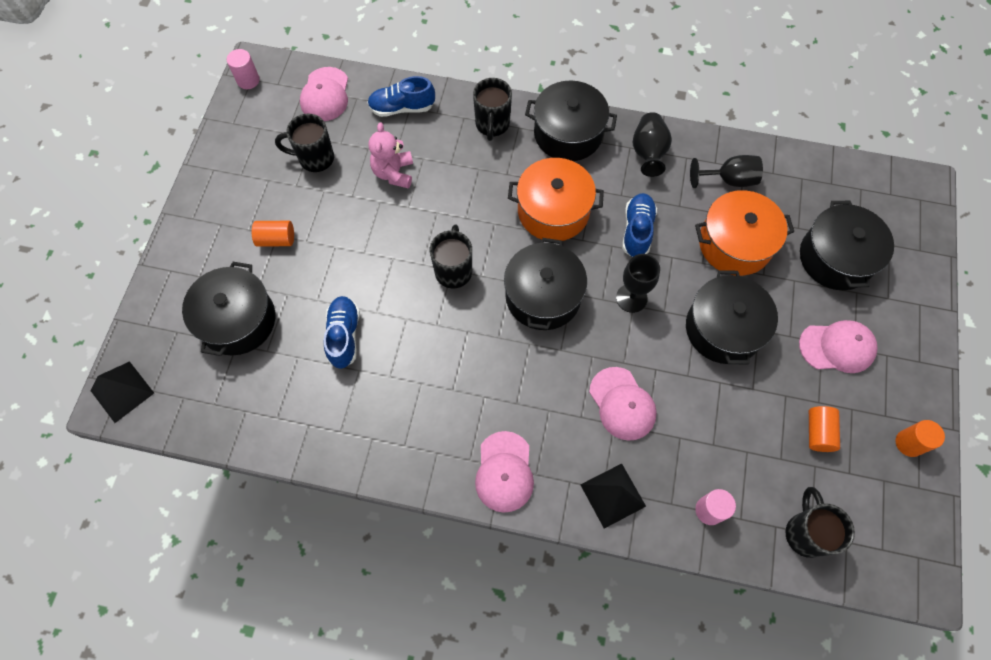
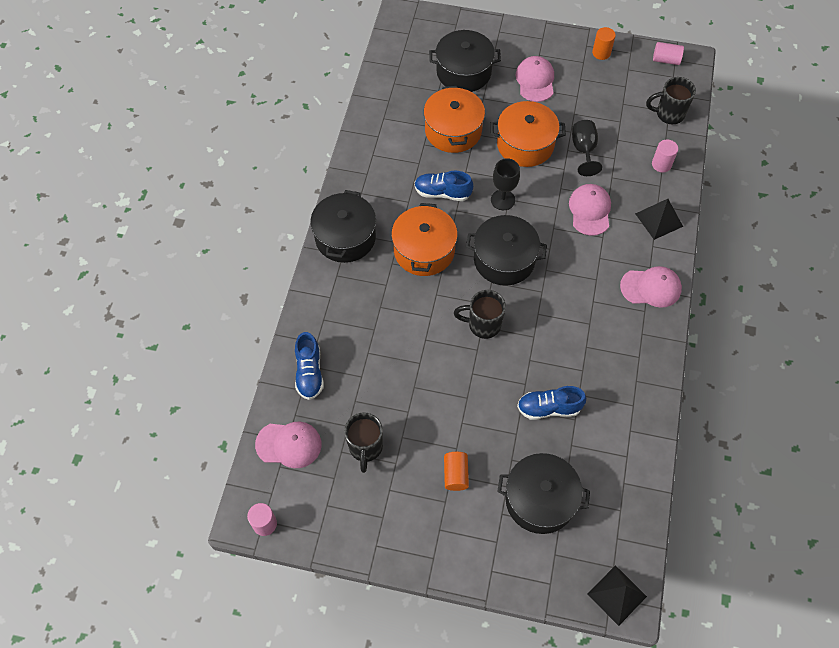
camera: 90 degrees left, 5 degrees down
(394, 173) = (383, 376): pink teddy bear -> none
(492, 125) = (333, 296): black mug -> none
(622, 404) = (590, 210): pink cap -> pink cap turned 60 degrees counterclockwise
(648, 153) = (367, 180): black vase -> none
(723, 329) = (525, 144): black pot -> orange pot
(729, 180) = (395, 129): black goblet -> black goblet (583, 150)
(818, 432) = (599, 99): orange cylinder -> none
(915, 542) = (666, 60): none -> pink cylinder

